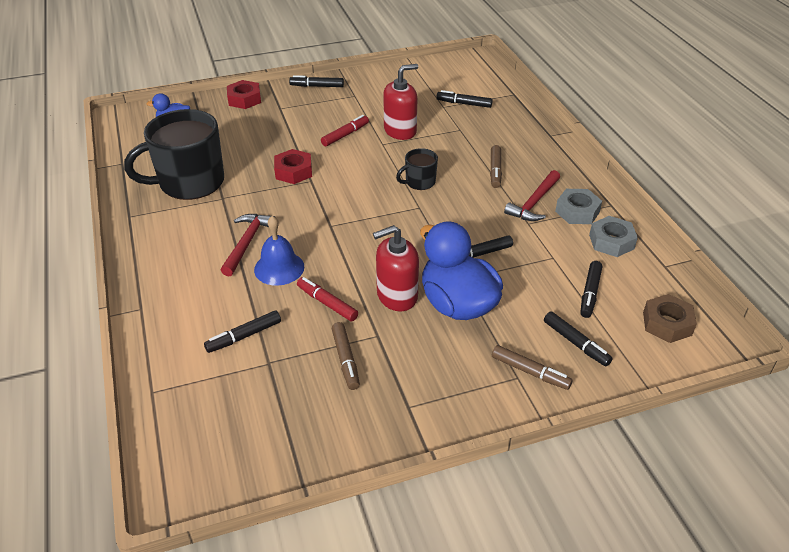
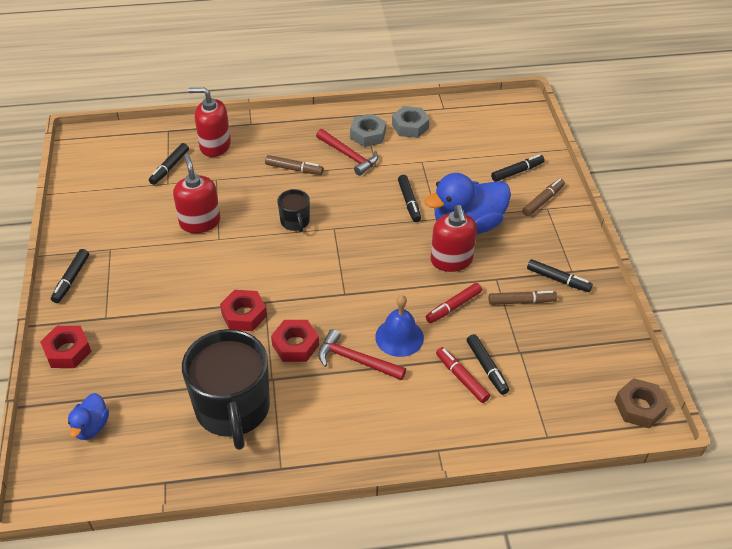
camera: 80 degrees left, 5 degrees up
(262, 205) = (295, 345): none -> red nut
(345, 135) = (189, 266): red marker -> red marker (461, 378)
(506, 121) = (215, 146): none -> red soap dispenser
(590, 293) = (466, 152): black marker -> black marker (558, 280)
(667, 323) = (503, 124): brown nut -> brown nut (639, 407)

